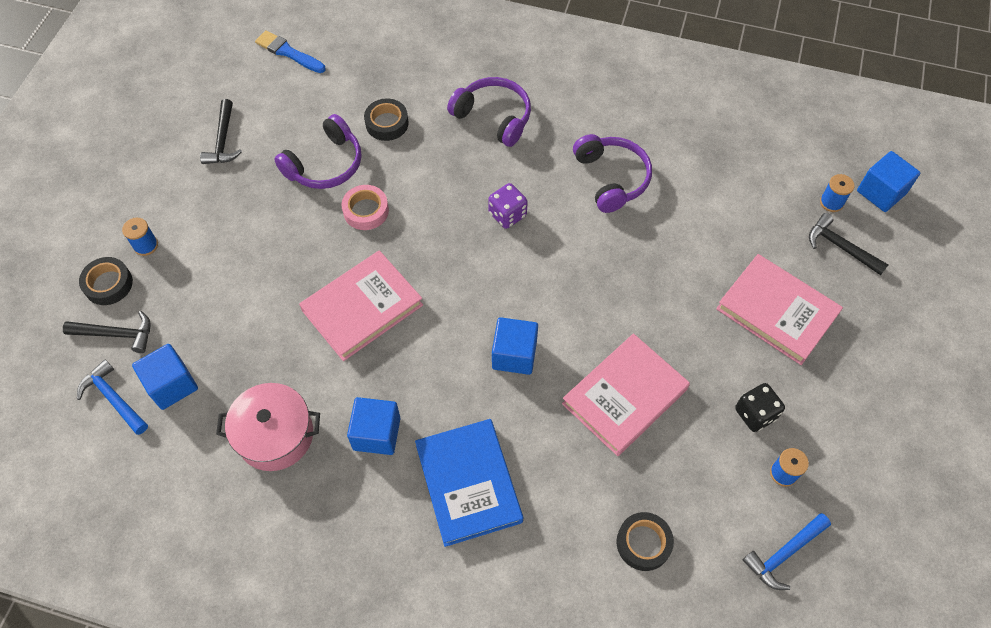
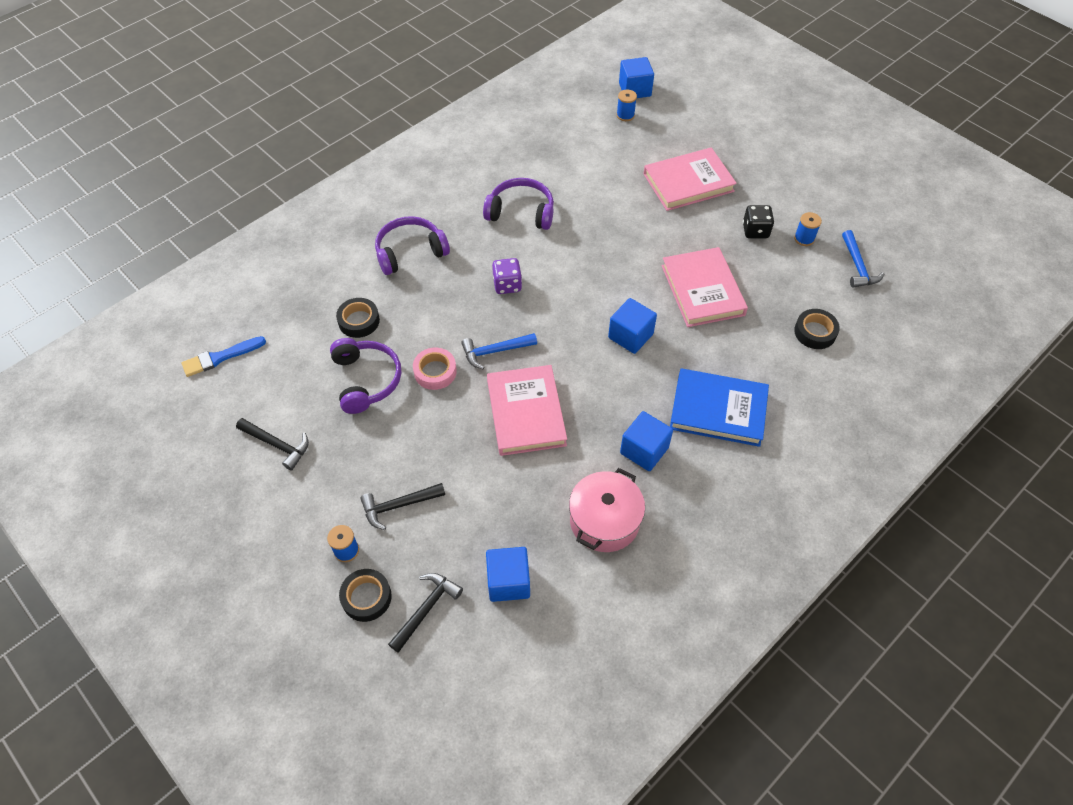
camera: 60 degrees left, 5 degrees down
(113, 398) = (492, 635): blue hammer -> blue hammer (495, 351)
(840, 247) = (661, 129): black hammer -> black hammer (399, 506)

